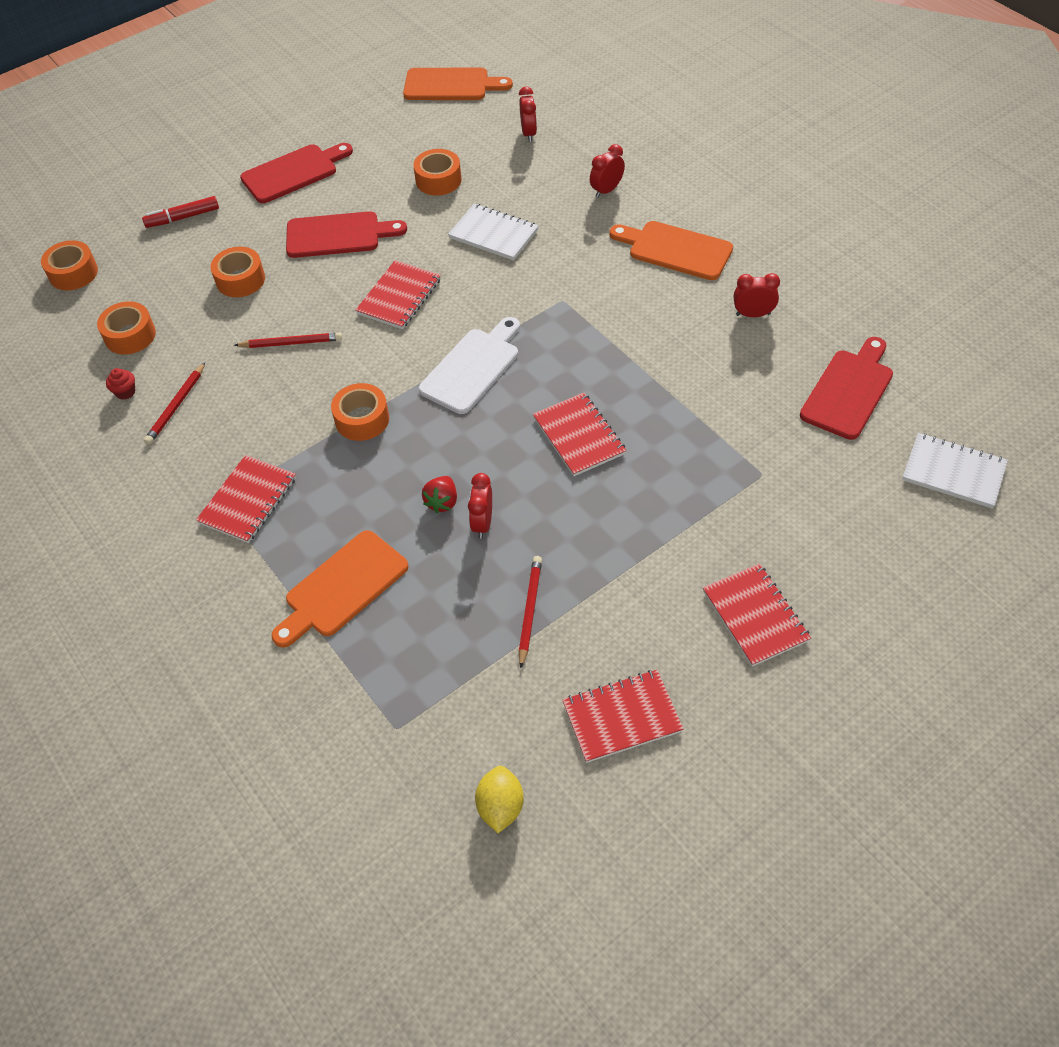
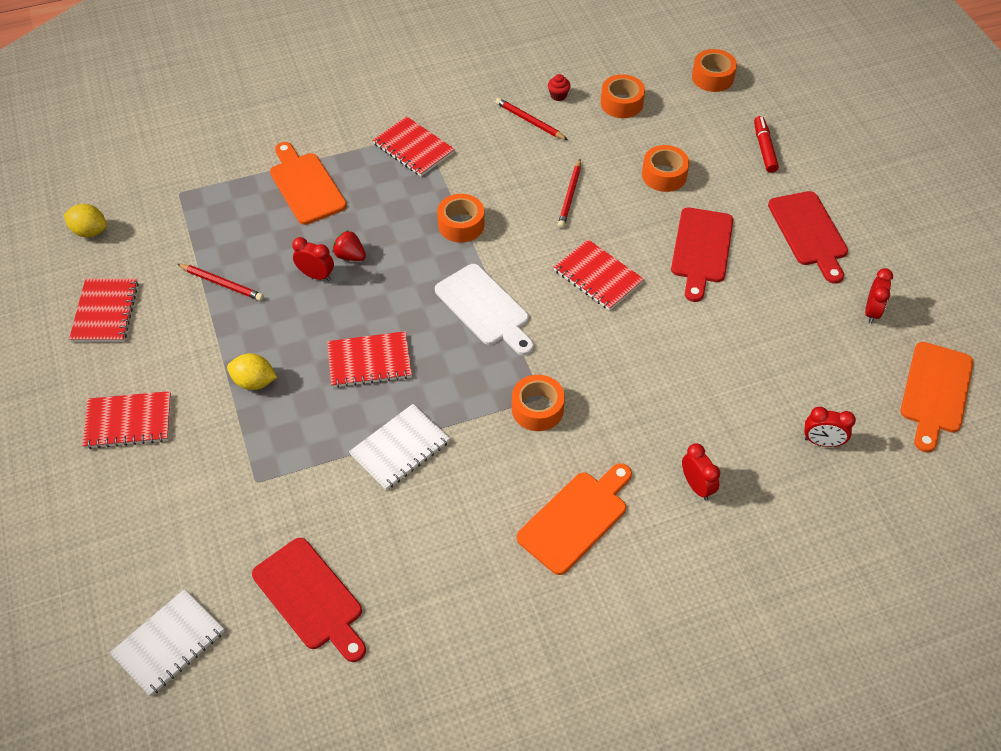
camera: 105 degrees right, 0 degrees up
(438, 180) = (762, 342): orange tape -> orange tape (537, 409)
(493, 234) = (659, 367): white notebook -> white notebook (400, 448)
(650, 522) = (254, 382): none -> yellow lemon
(753, 314) = (451, 554): red clock -> red clock (871, 312)

